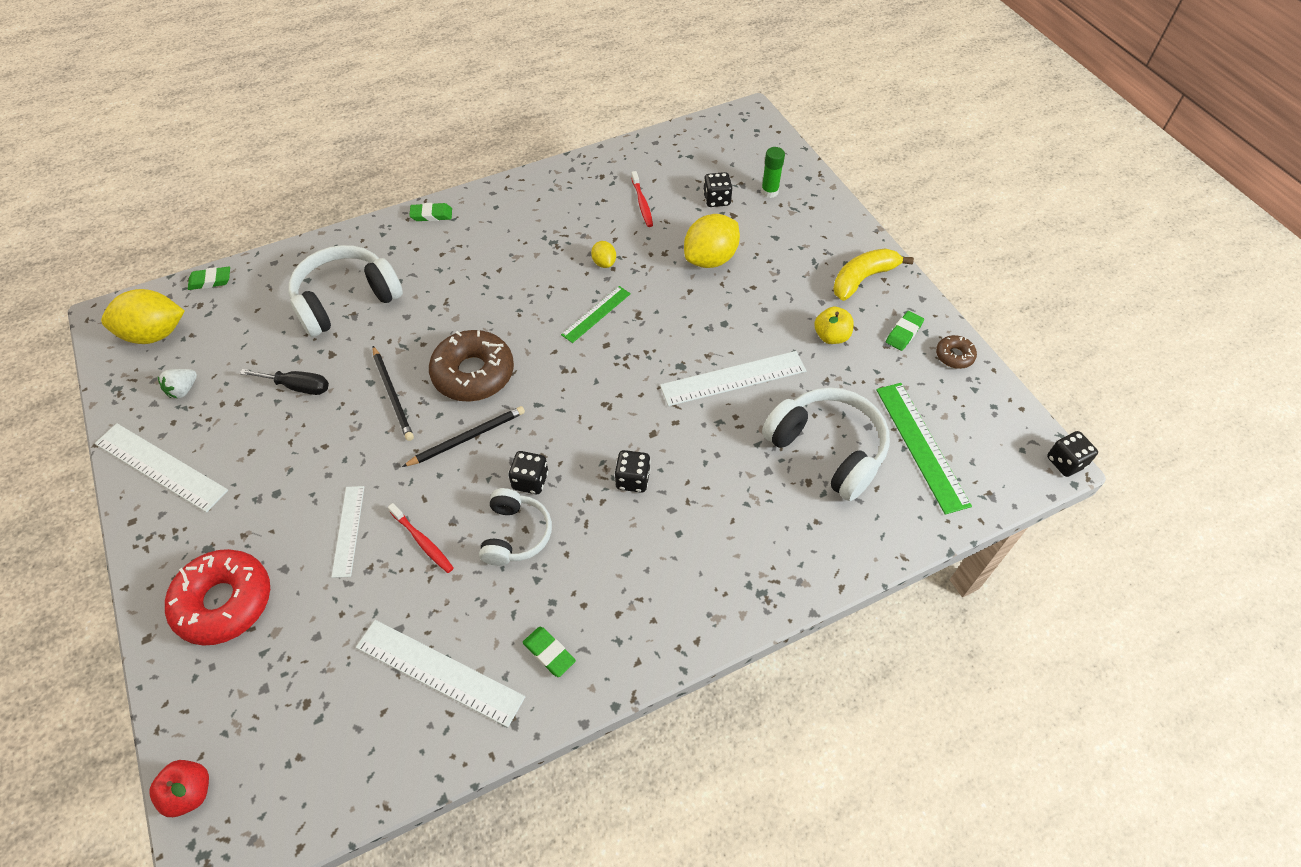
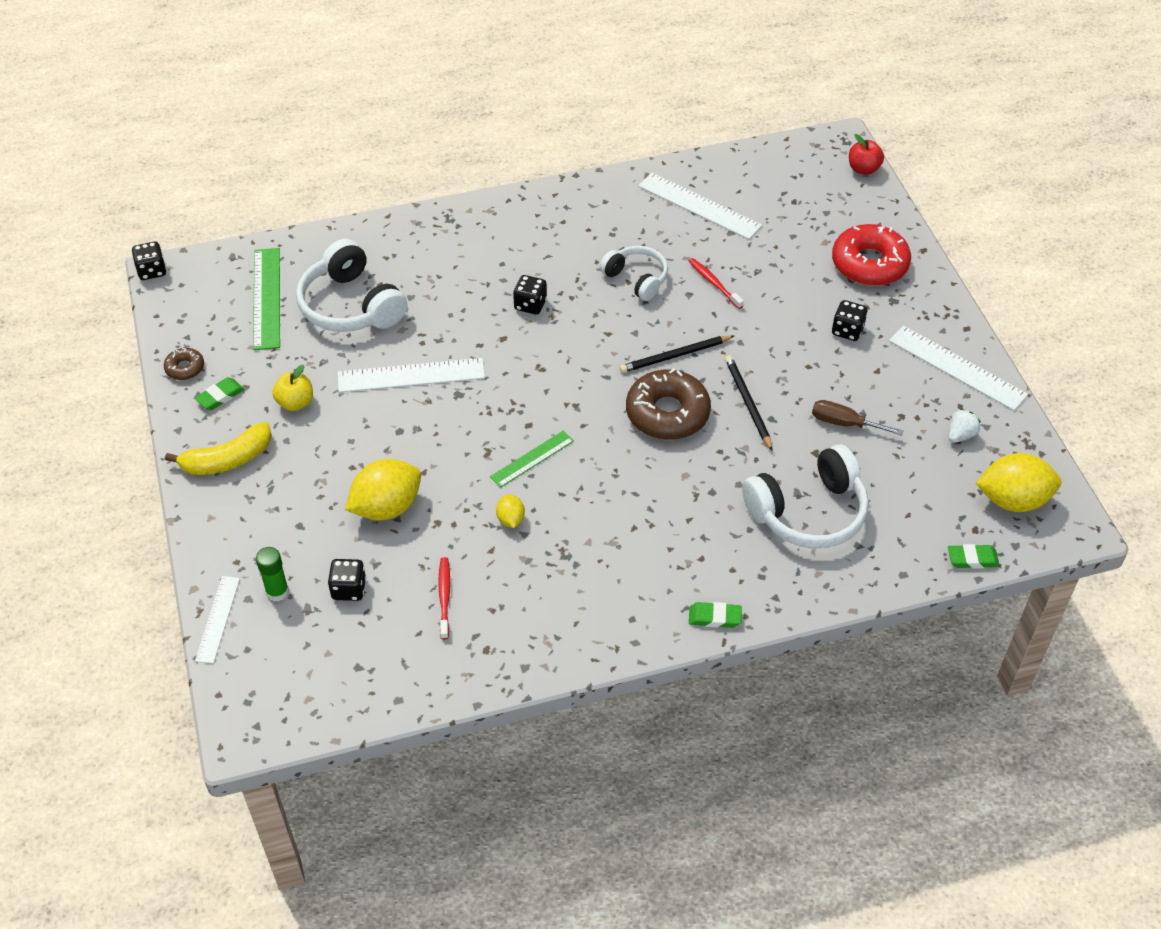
camera: 170 degrees left, 5 degrees down
(298, 387) = (844, 423): black screwdriver -> brown screwdriver
(348, 530) = (777, 298): white ruler -> white ruler (217, 619)
(515, 534) = (636, 279): white headphones -> white headphones turned 120 degrees clockwise
(530, 481) = (620, 315): black dice -> black dice (847, 330)
(549, 653) = (618, 206): green eraser -> none

